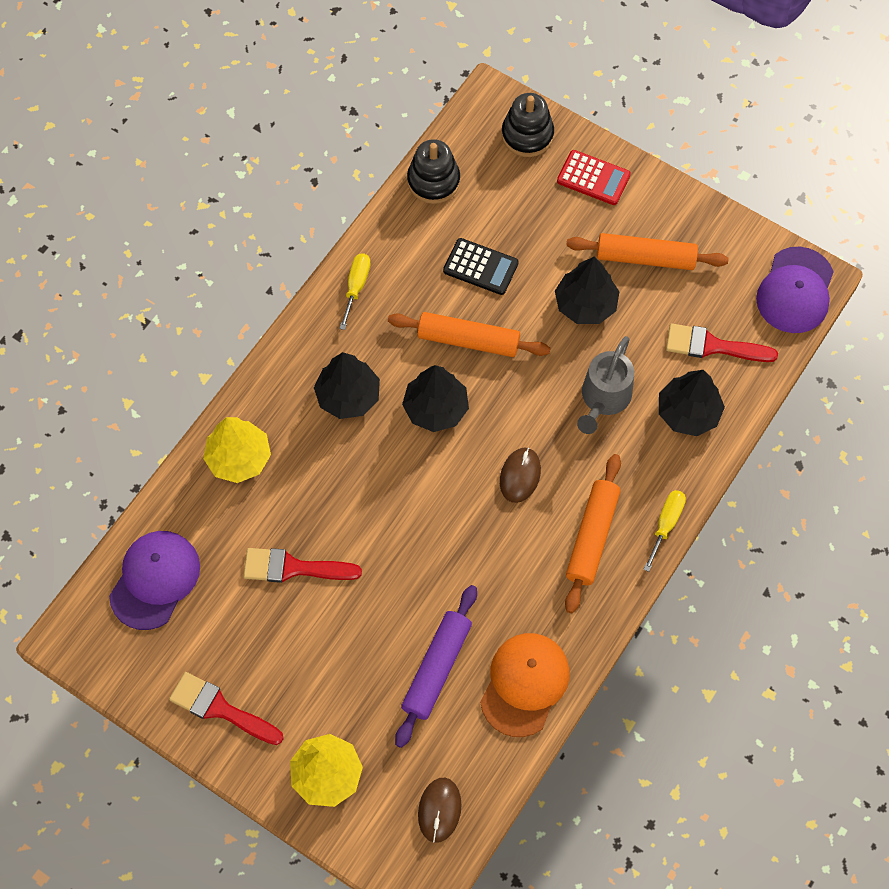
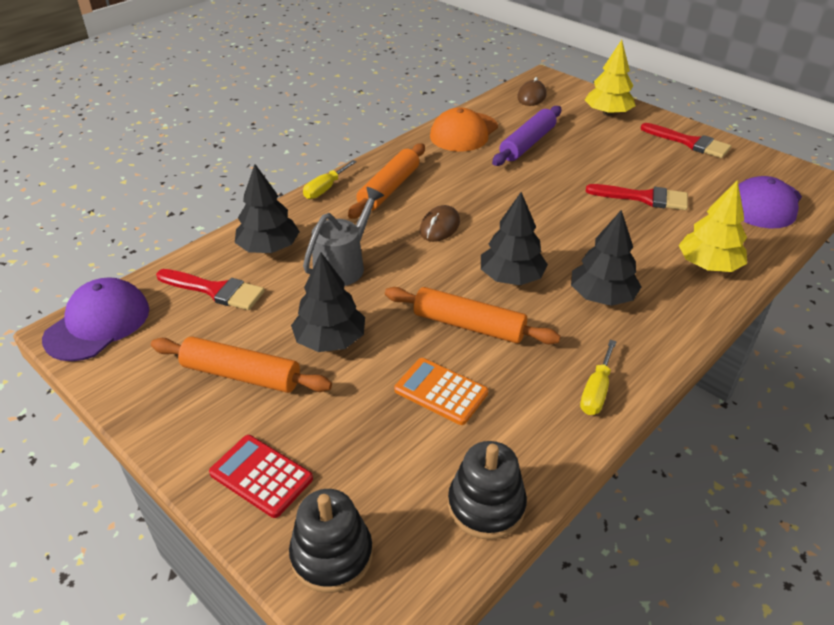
camera: 170 degrees left, 25 degrees down
(480, 267) = (441, 392): black calculator -> orange calculator

